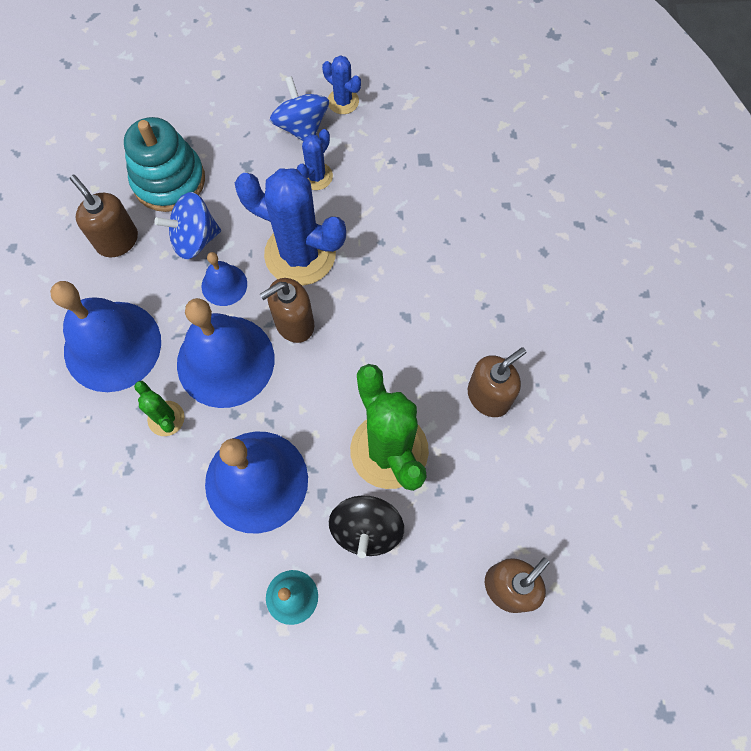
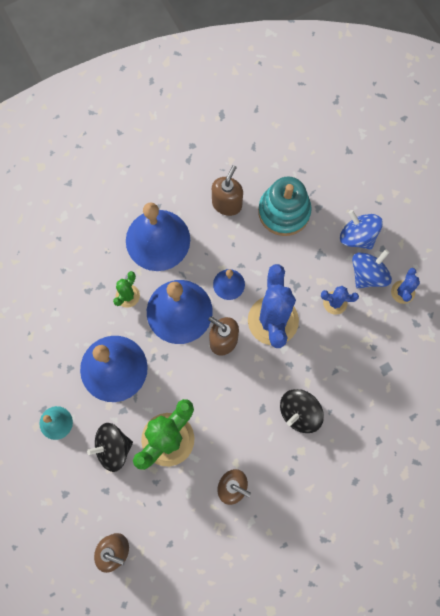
camera: 65 degrees right, 5 degrees up
(194, 238) = (251, 249): blue spinning top -> blue spinning top (358, 236)
(432, 275) = (299, 413): none -> black spinning top

